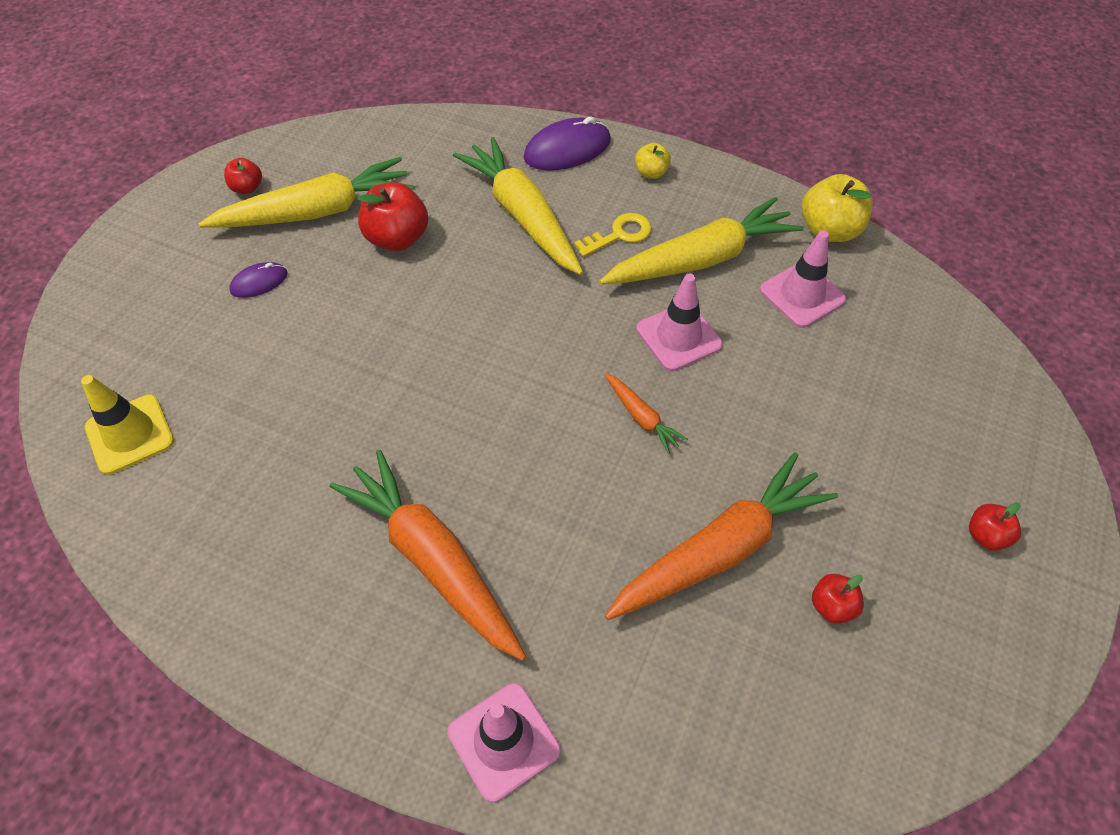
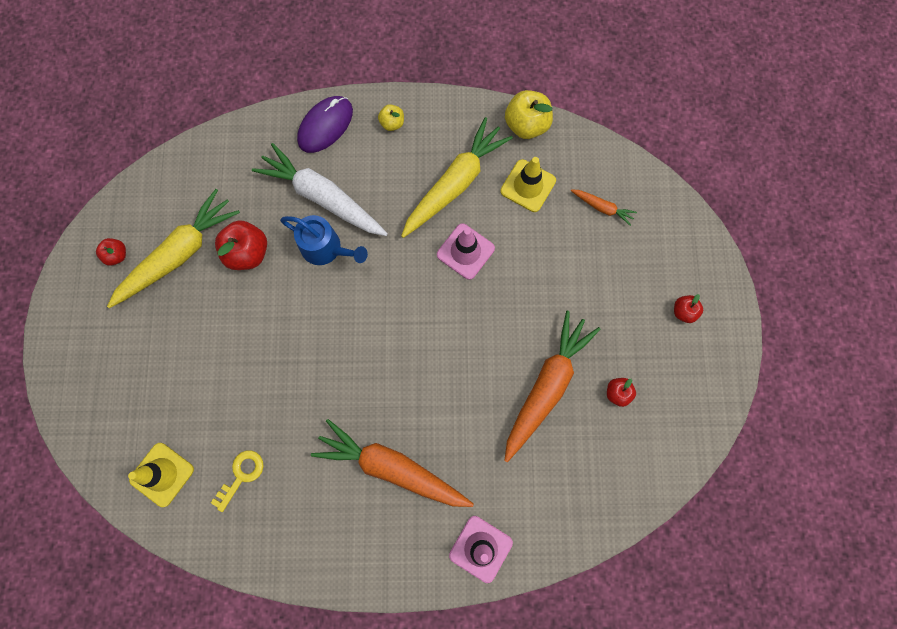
camera: 25 degrees left, 20 degrees up
(259, 282) = (174, 328): purple mouse -> none
(496, 268) = (326, 249): none -> blue watering can
(522, 216) = (323, 197): yellow carrot -> white carrot
(619, 234) = (394, 186): yellow key -> yellow key (241, 475)
(641, 417) = (467, 320): orange carrot -> orange carrot (602, 208)
(802, 295) = (528, 186): pink traffic cone -> yellow traffic cone

